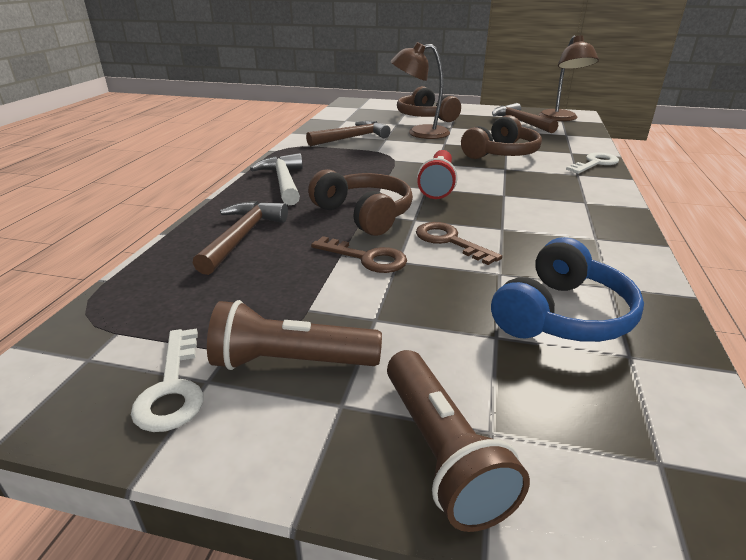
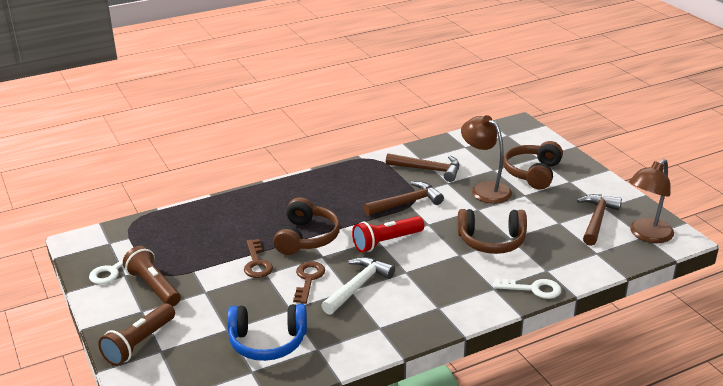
camera: 50 degrees right, 0 degrees up
(242, 237) = (233, 217): brown hammer -> brown hammer (406, 203)
(284, 182) = (315, 189): white hammer -> white hammer (358, 286)

